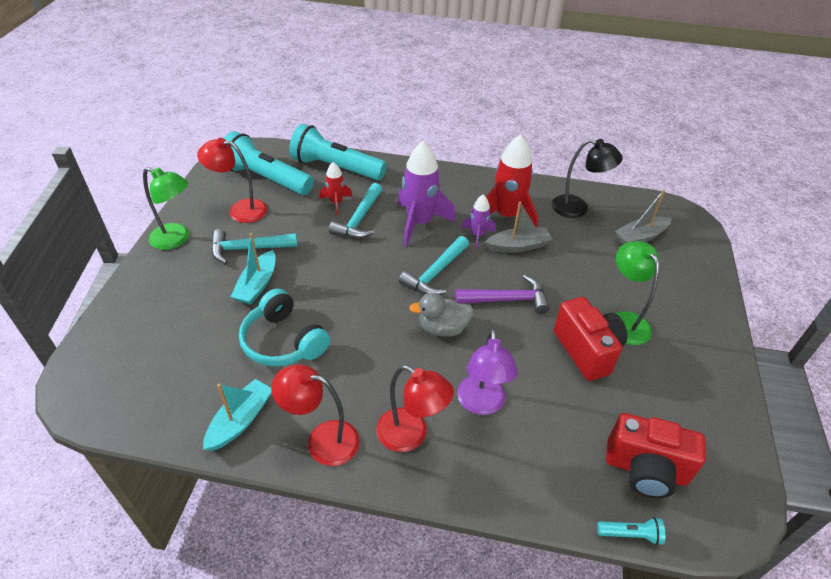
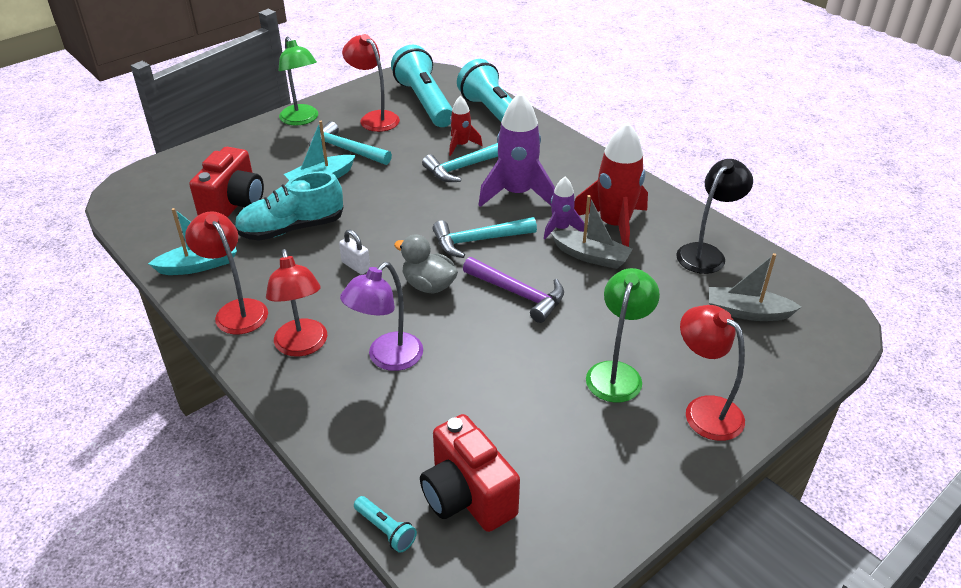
camera: 40 degrees right, 5 degrees down
(283, 341) = (291, 228): turquoise headphones -> turquoise shoe
(373, 344) = (356, 266): none -> white padlock
(577, 208) = (706, 253): black lamp -> black lamp turned 105 degrees counterclockwise
(587, 350) = (541, 375): red camera -> red camera (234, 204)
(691, 316) = (704, 410): none -> red lamp

